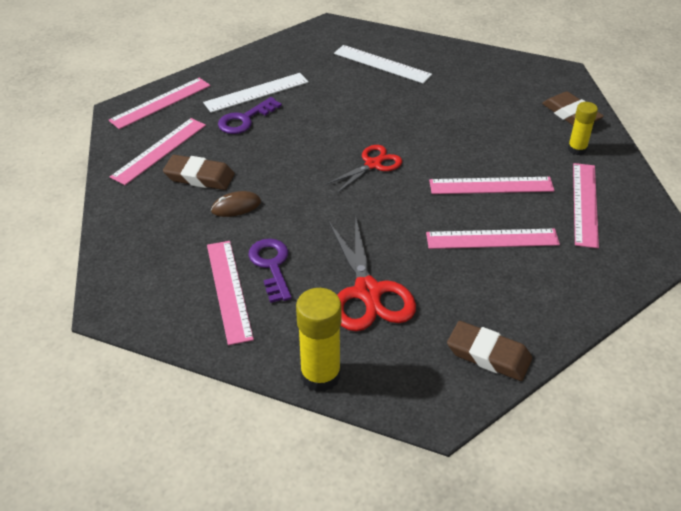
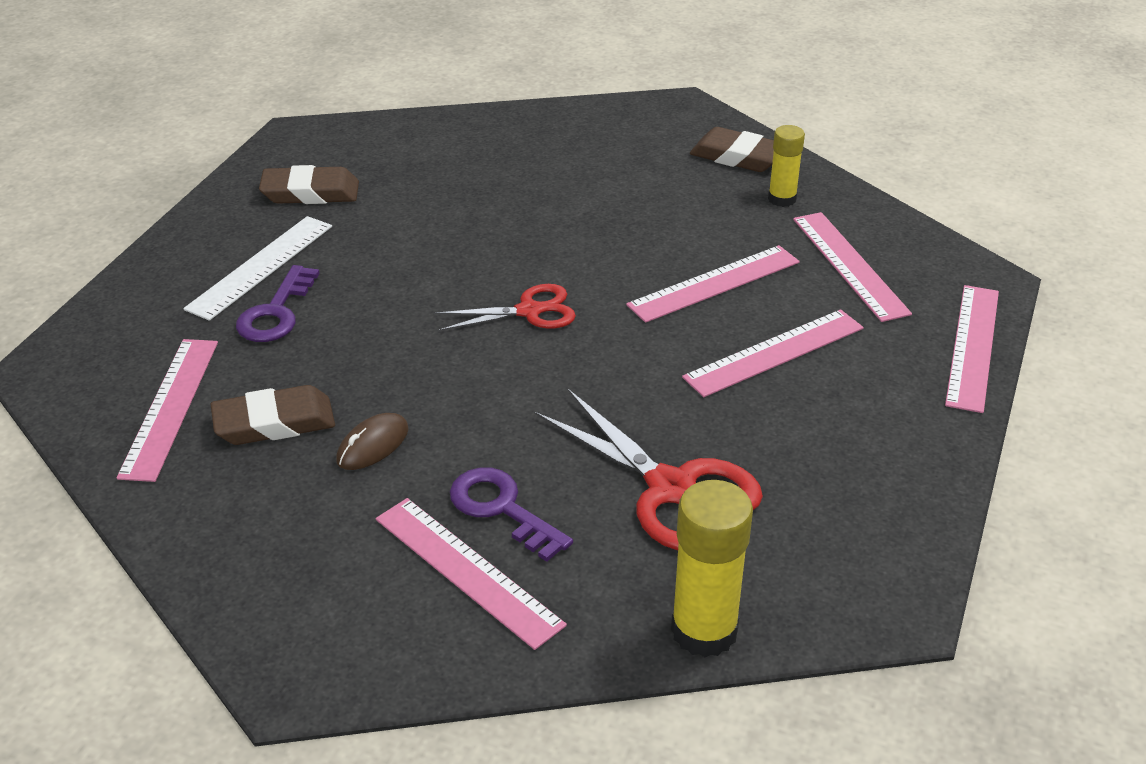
camera: 30 degrees left, 5 degrees down
(160, 103) = (108, 333): pink ruler -> pink ruler (972, 346)
(373, 164) = (529, 311): red scissors -> red scissors turned 60 degrees clockwise
(382, 64) = (423, 167): white ruler -> none
(488, 355) = (896, 504): brown eraser -> brown eraser (310, 192)

